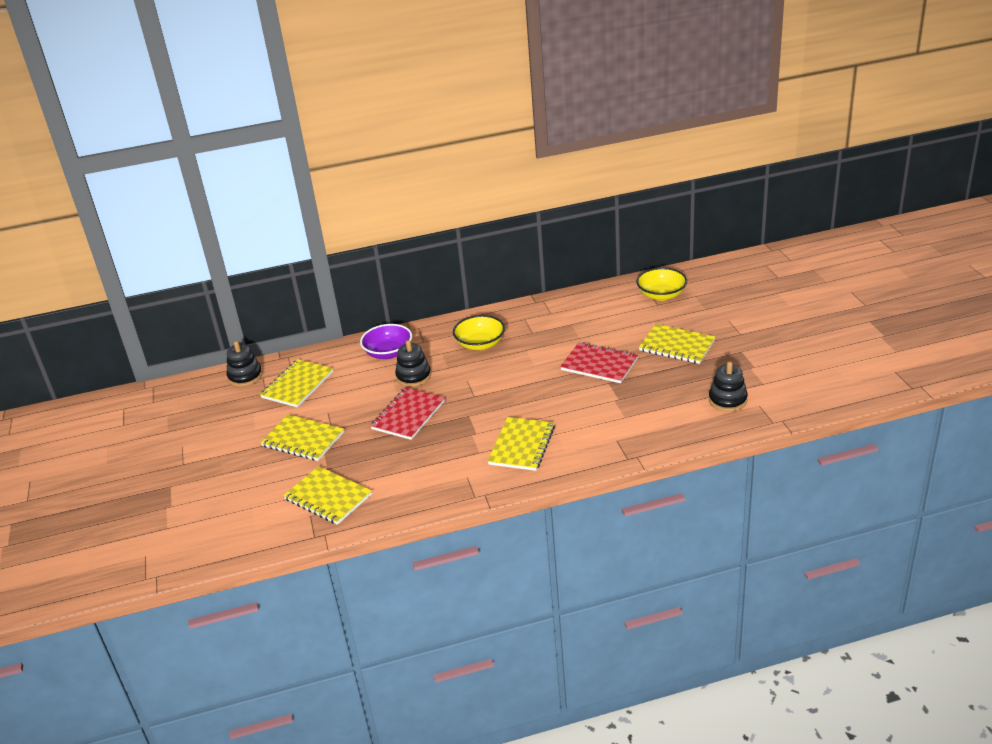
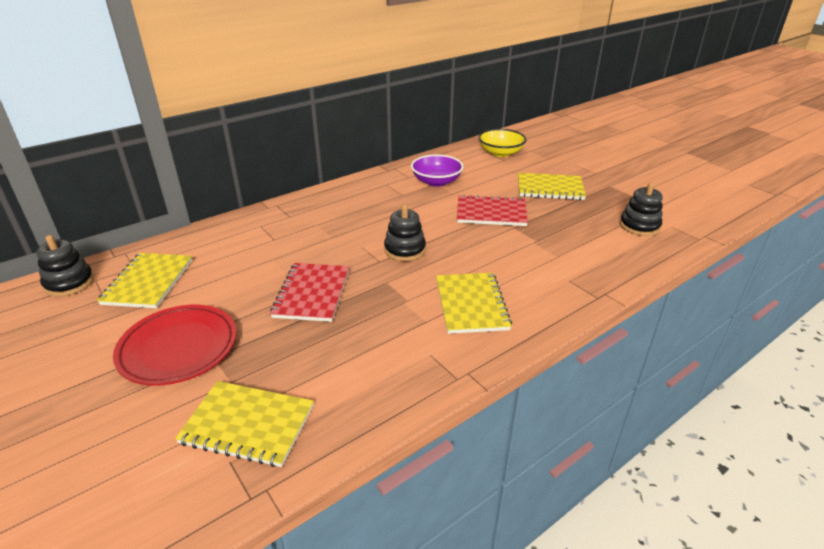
camera: 25 degrees left, 0 degrees up
(303, 439) = (178, 348): yellow notebook -> red plate
(388, 353) = (253, 232): purple bowl -> purple bowl (436, 181)
(413, 376) = (296, 251): black stacking toy -> black stacking toy (405, 250)
(480, 344) = (355, 211): yellow bowl -> none

